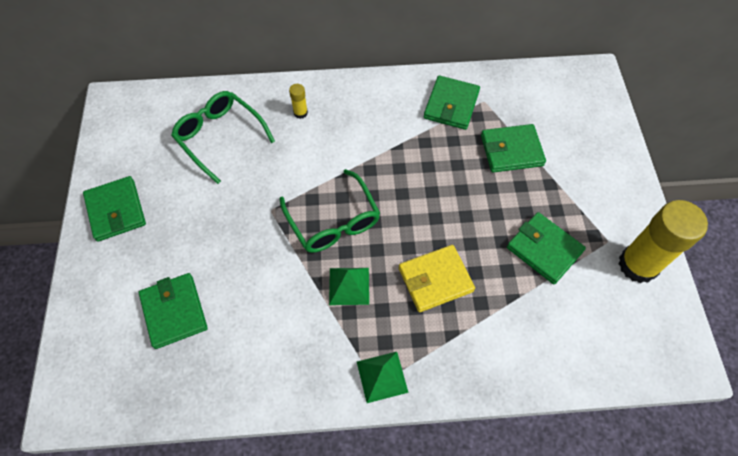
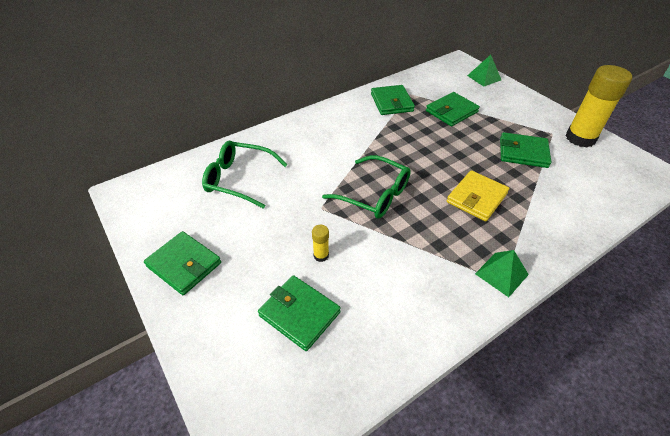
camera: 30 degrees left, 15 degrees down
(300, 113) = (291, 142): yellow glue stick -> yellow glue stick (321, 255)
(349, 286) = (423, 228): green pyramid -> green pyramid (484, 77)

